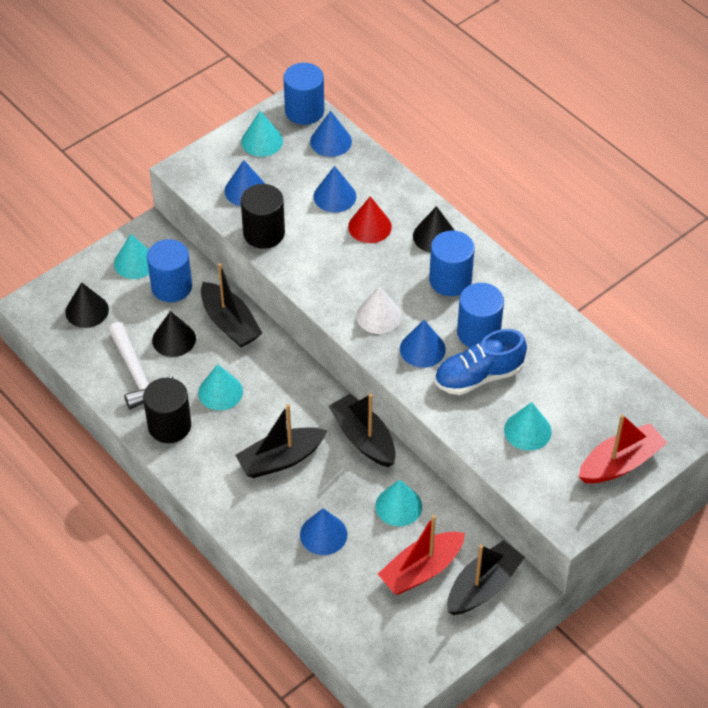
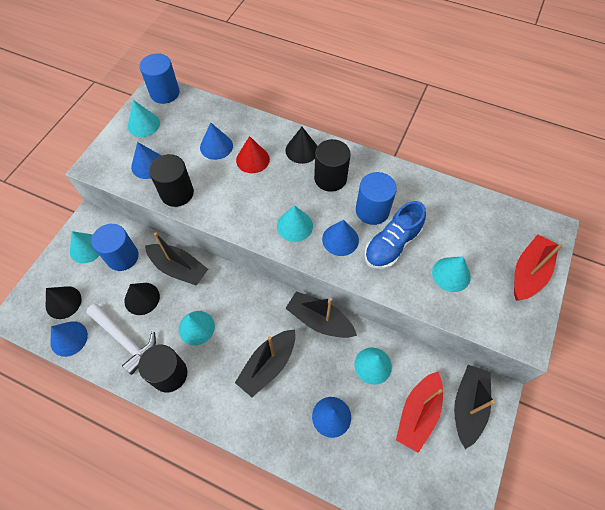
camera: 25 degrees left, 10 degrees up
(331, 141) = (194, 108): blue cone -> blue cone (69, 338)
(378, 316) = (294, 225): white cone -> turquoise cone
(450, 280) = (330, 178): blue cylinder -> black cylinder

